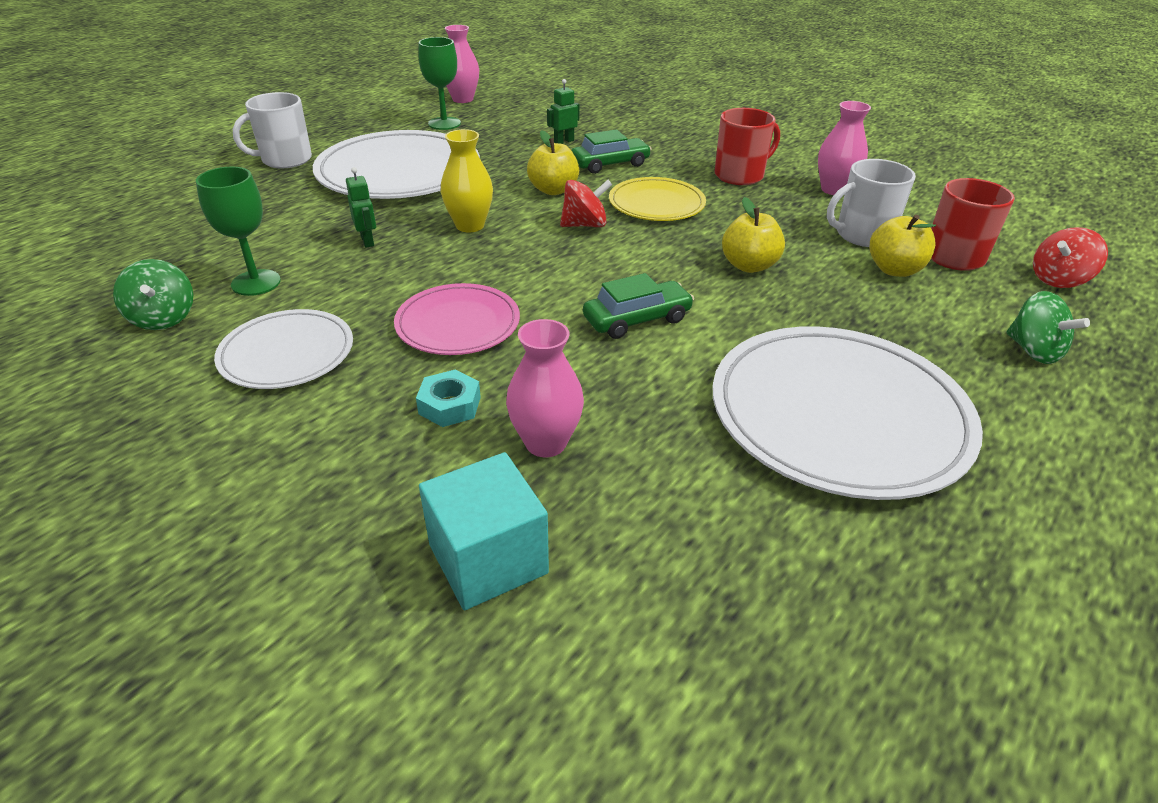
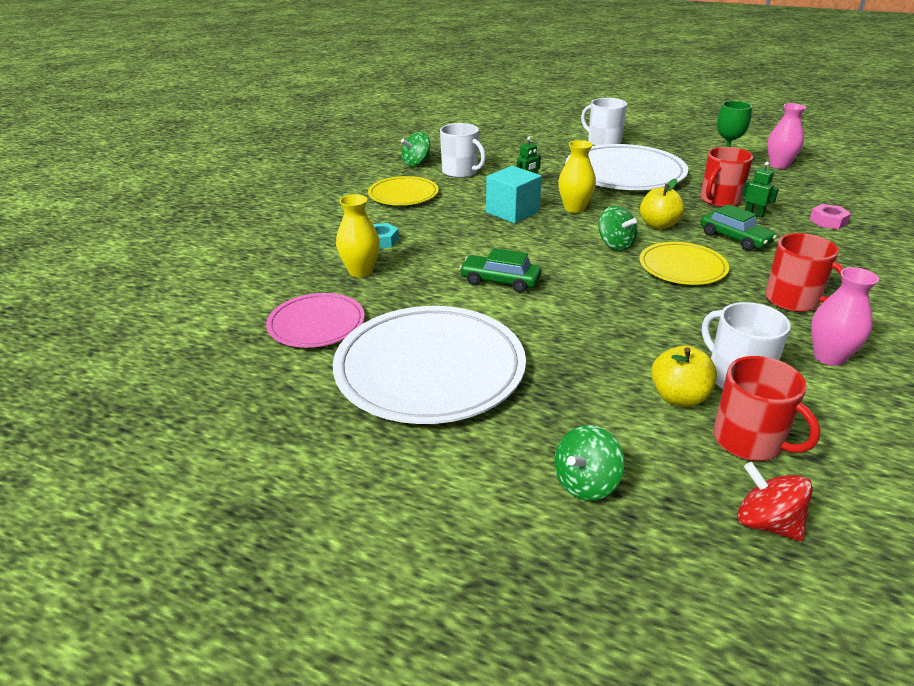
camera: 75 degrees right, 5 degrees down
(256, 283) = (460, 172): green goblet -> white mug
(287, 354) = (403, 194): white plate -> yellow plate
(458, 324) = (456, 228): pink plate -> pink plate (316, 324)
(488, 559) = (274, 271): turquoise cube -> turquoise cube (512, 212)
(519, 146) = (719, 200): none -> red mug
(545, 443) = (360, 271): pink vase -> yellow vase
(585, 225) = (615, 244): red spinning top -> green spinning top
(601, 118) = (828, 221): none -> pink nut
(637, 319) = (500, 281): green car -> green car turned 150 degrees clockwise
(749, 266) = (615, 318): yellow apple -> none

